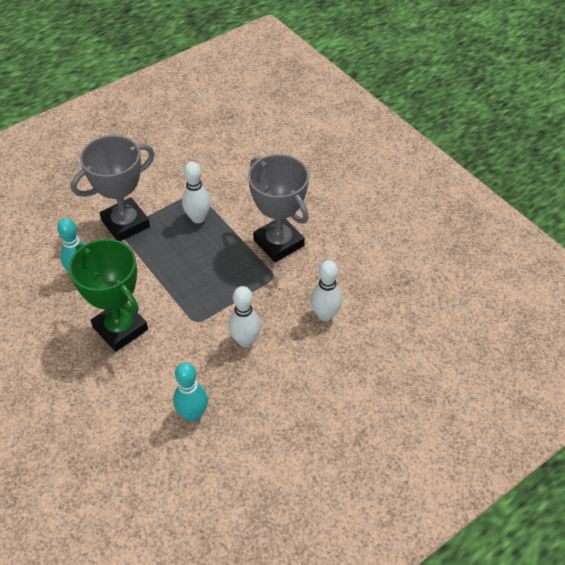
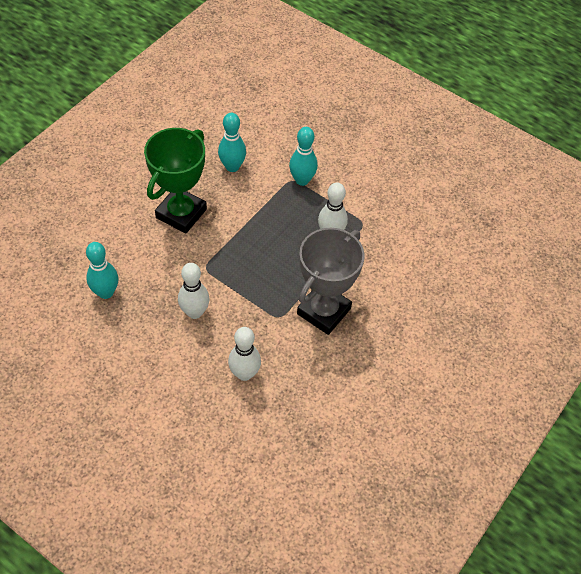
camera: 70 degrees right, 5 degrees up
(125, 223) = (302, 180): grey trophy -> turquoise bowling pin

